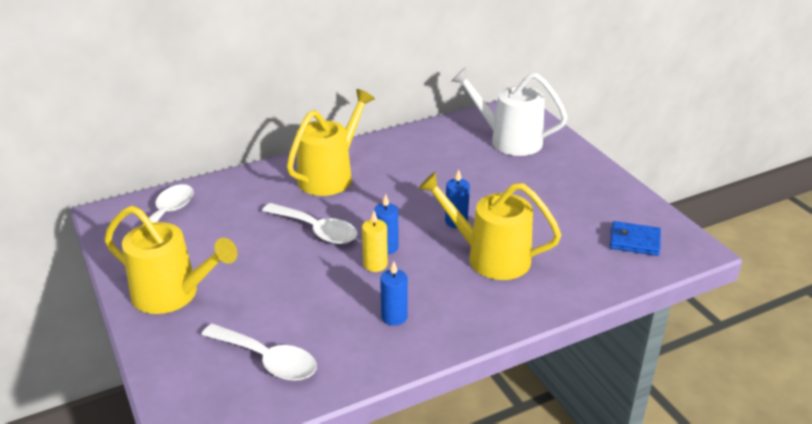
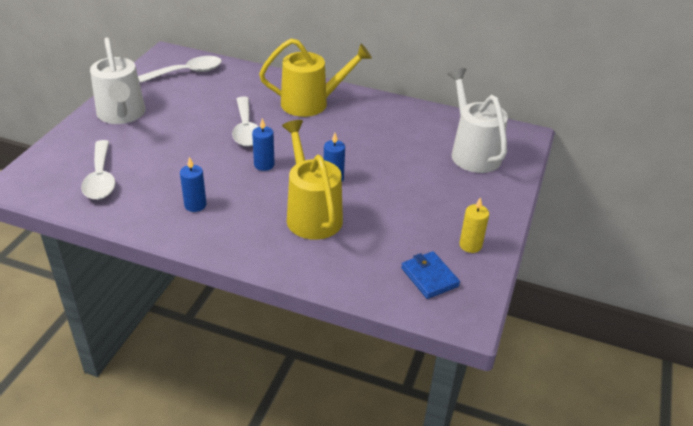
camera: 45 degrees right, 5 degrees up
(173, 295) = (122, 115): yellow watering can -> white watering can
(375, 264) = (240, 170): yellow candle -> yellow candle (470, 245)

